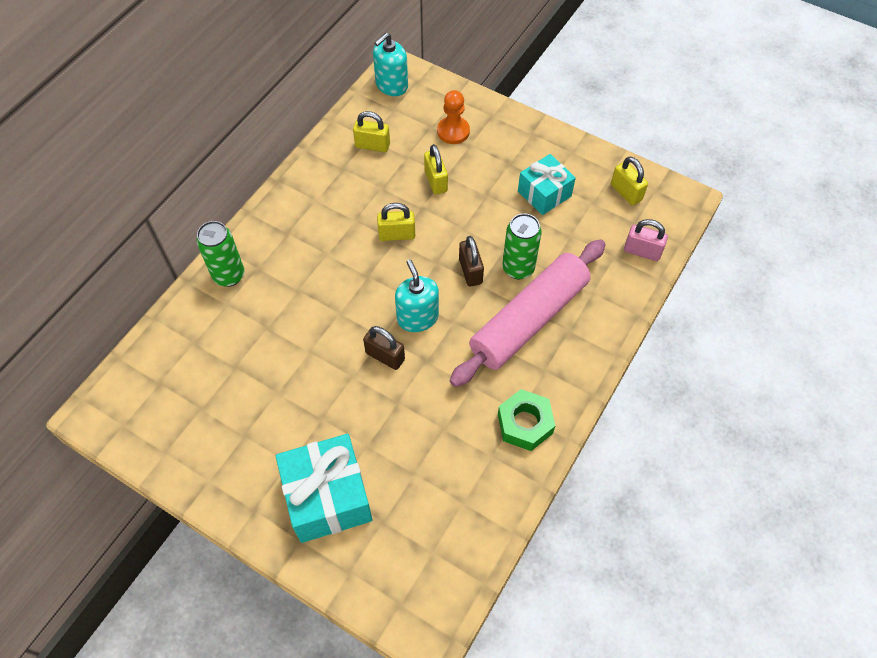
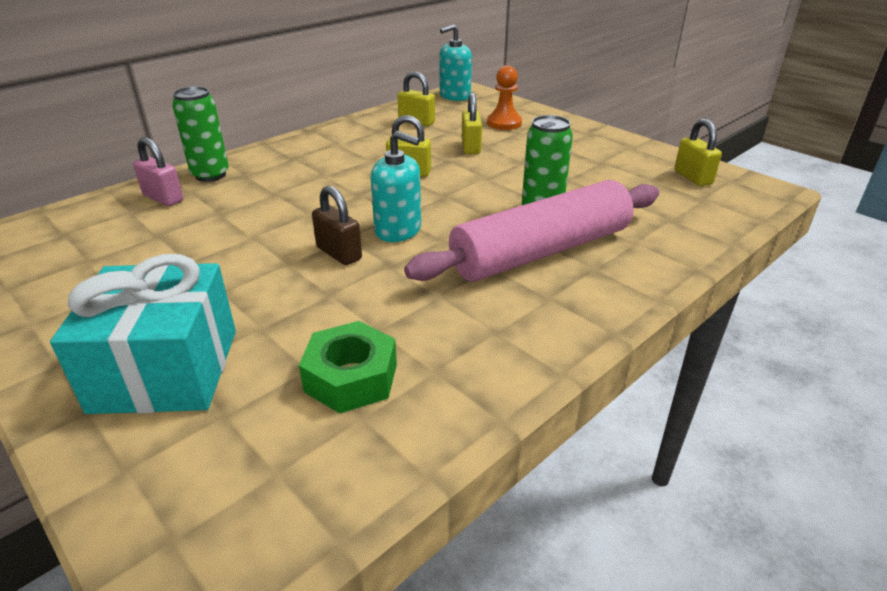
camera: 15 degrees right, 25 degrees down
(417, 317) = (398, 230): turquoise soap dispenser -> turquoise soap dispenser turned 120 degrees clockwise
(470, 271) = (481, 206): brown padlock -> none
(525, 424) = (499, 345): green nut -> green nut (351, 377)
(544, 193) = (591, 167): turquoise gift -> none
(642, 251) = (709, 219): pink padlock -> pink padlock (163, 198)

